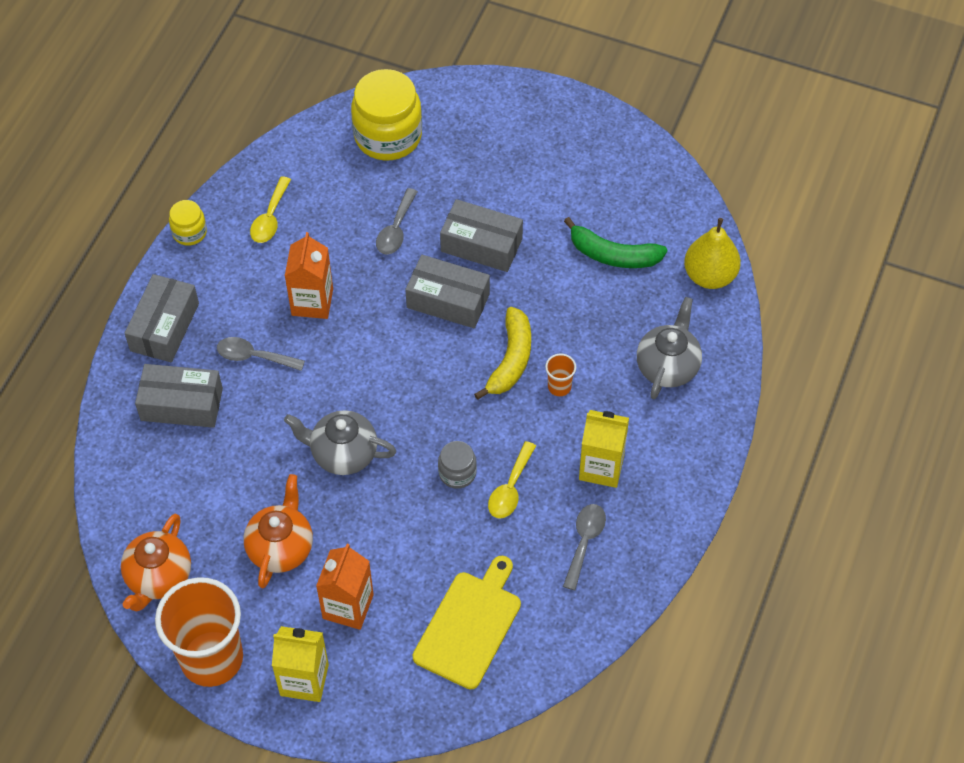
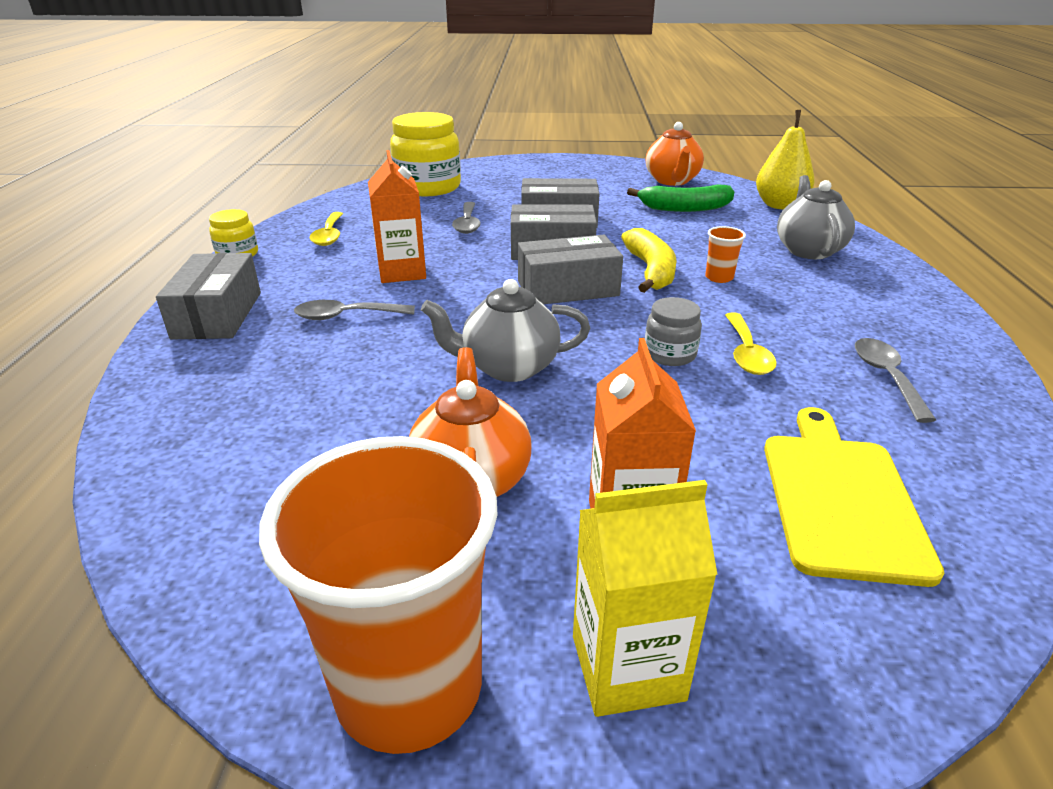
camera: 20 degrees left, 25 degrees down
(158, 577) = (255, 574): orange teapot -> orange teapot (672, 181)
(181, 404) = (255, 368): grey box -> grey box (568, 288)
(601, 467) = (828, 318): yellow carton -> none

